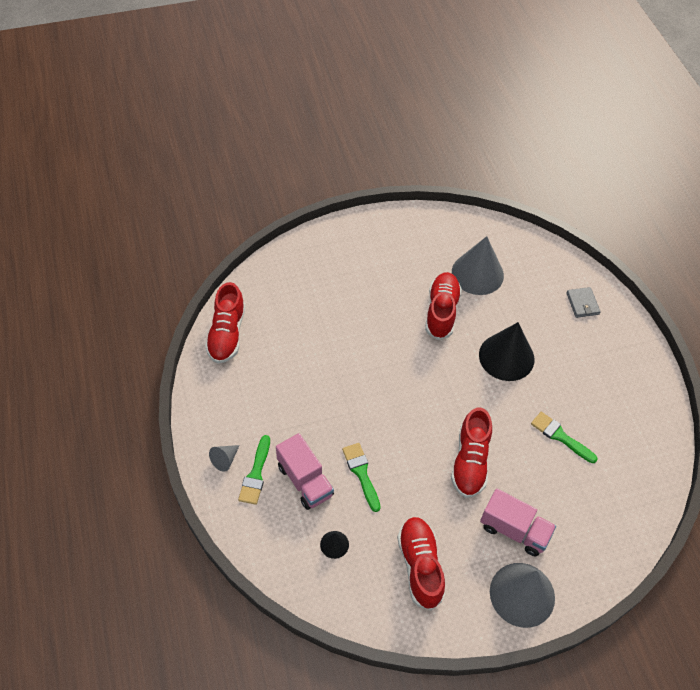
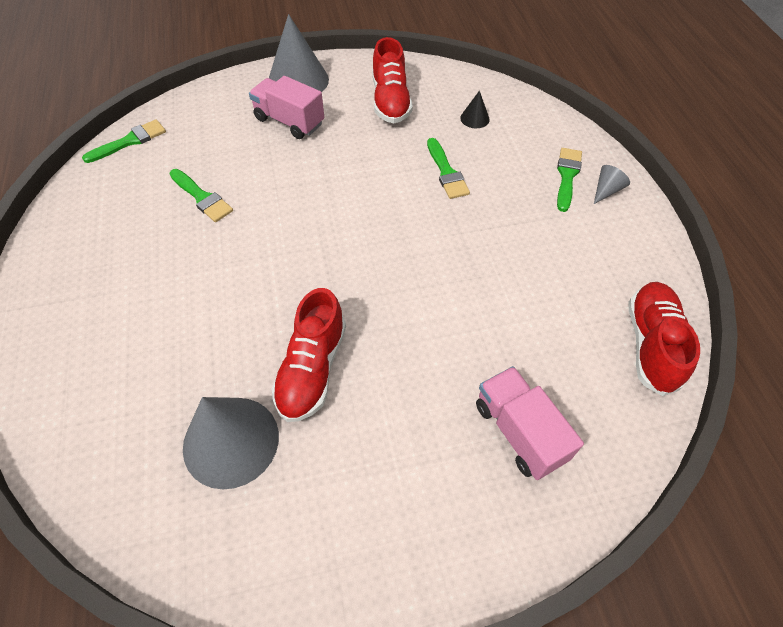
camera: 175 degrees left, 0 degrees up
(305, 480) = (510, 168): pink truck -> pink truck (519, 431)
(470, 461) = (319, 178): red shoe -> none
(506, 357) = (233, 294): black cone -> none
(582, 303) = (74, 374): grey wallet -> none
(651, 496) = (130, 141): none -> green brush

